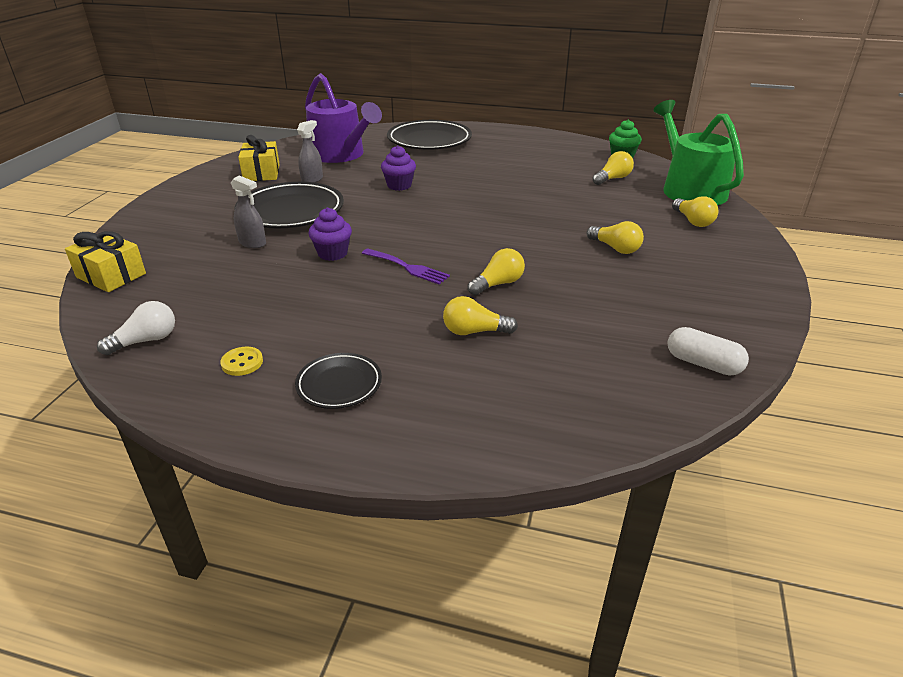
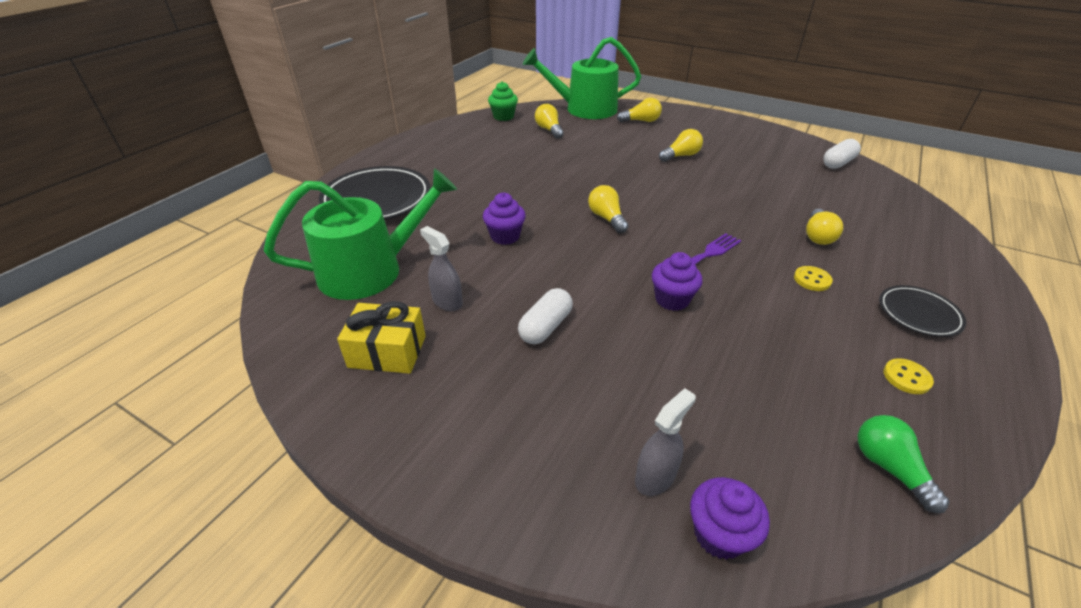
camera: 75 degrees left, 5 degrees up
(111, 275) = (719, 534): yellow gift -> purple cupcake
(146, 341) = (889, 468): white light bulb -> green light bulb
(252, 243) = (633, 366): grey spray bottle -> grey spray bottle (655, 477)
(291, 211) = (545, 326): black plate -> white capsule
(340, 155) = (370, 270): purple watering can -> green watering can
(383, 322) = (812, 280): none -> yellow button
(498, 284) = (739, 213): yellow light bulb -> yellow light bulb (607, 218)

